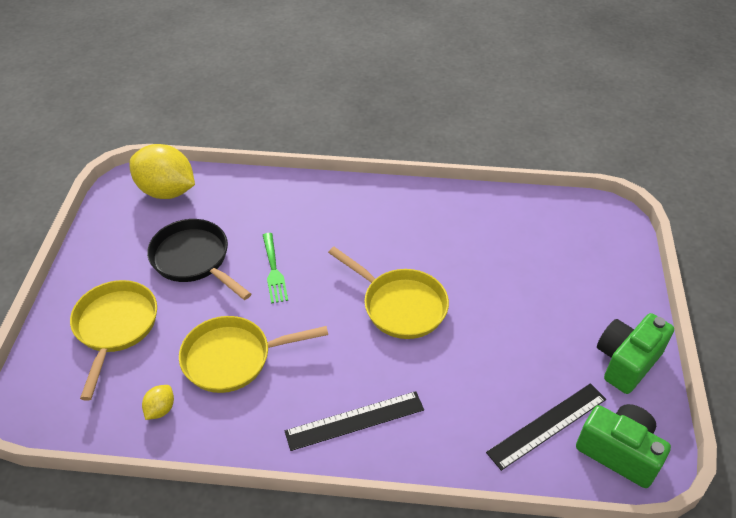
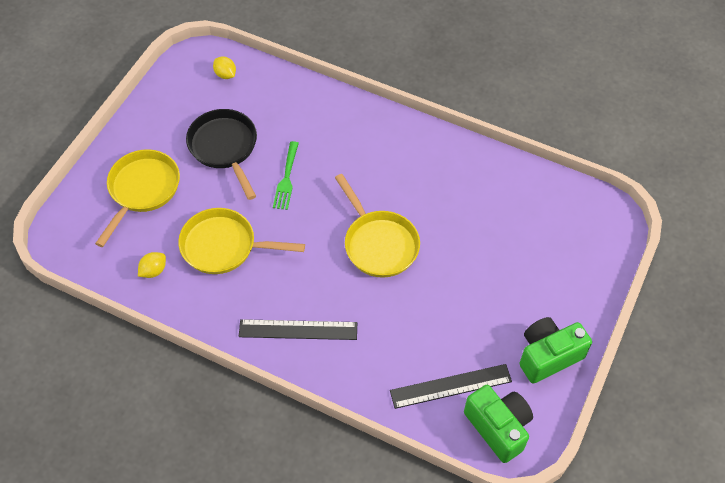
camera: 20 degrees right, 10 degrees up
(167, 191) = (225, 74): yellow lemon -> yellow lemon, size x0.43

